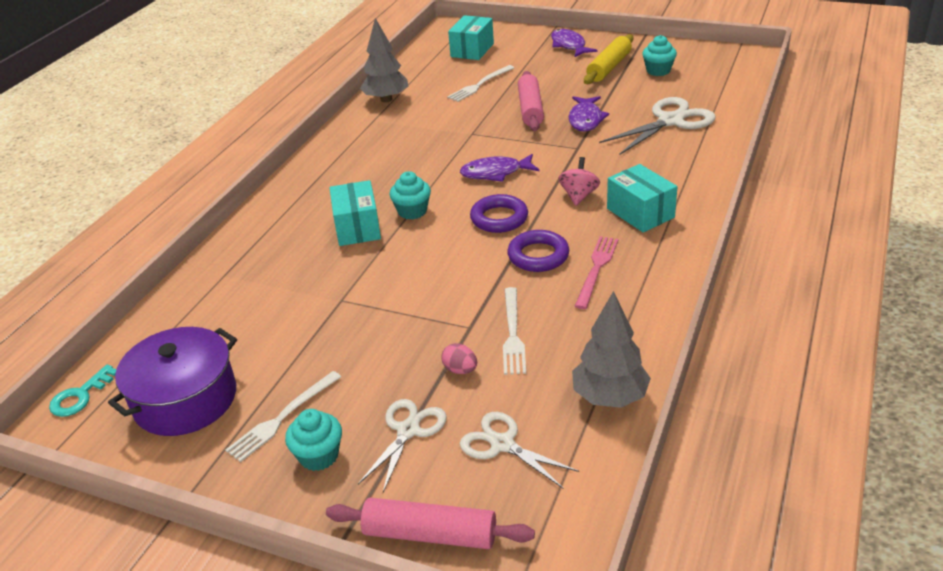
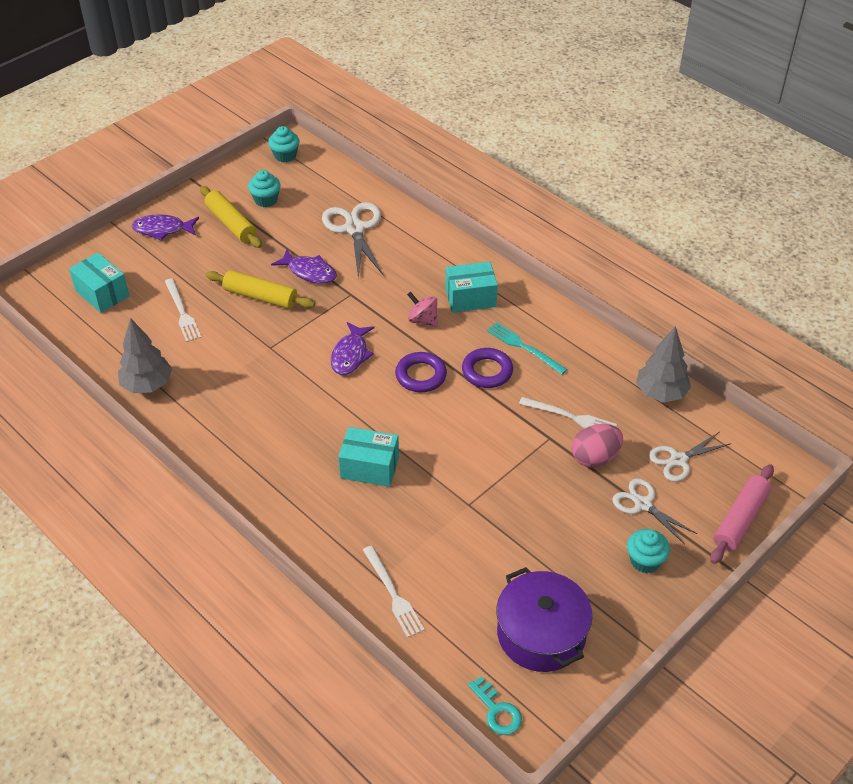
camera: 70 degrees left, 10 degrees up
(282, 418) = (594, 574): white fork -> white fork (393, 594)
(412, 211) = (370, 424): turquoise cupcake -> turquoise cupcake (285, 156)
(460, 370) = (595, 458): pink egg -> pink egg, size x1.79
(530, 109) = (260, 297): pink rolling pin -> yellow rolling pin
(596, 269) = (524, 347): pink fork -> turquoise fork

